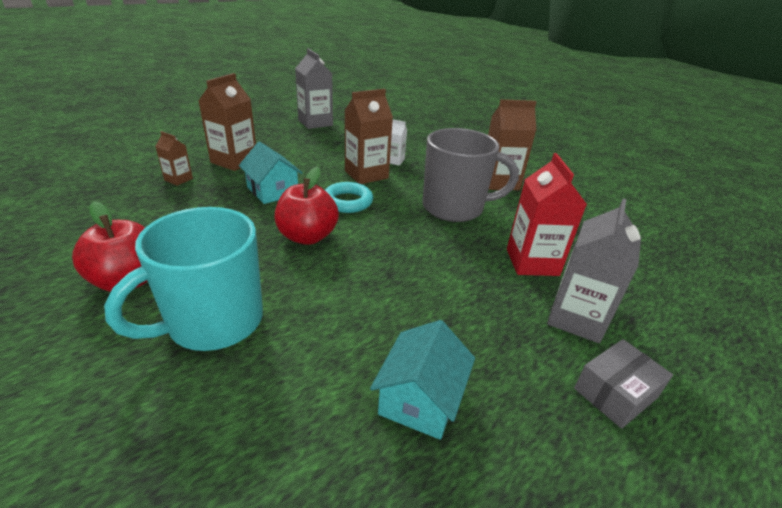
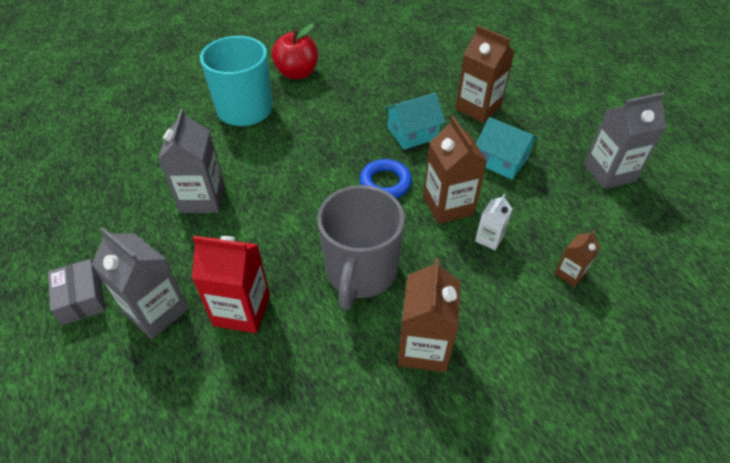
camera: 105 degrees right, 15 degrees up
(178, 179) = (437, 79): brown carton -> brown carton (570, 273)
(307, 236) = (328, 152): red apple -> none
(347, 202) = (385, 183): turquoise ring -> blue ring
(410, 322) = (202, 198): none -> grey carton
(420, 398) = (140, 191): turquoise house -> turquoise house (501, 160)

